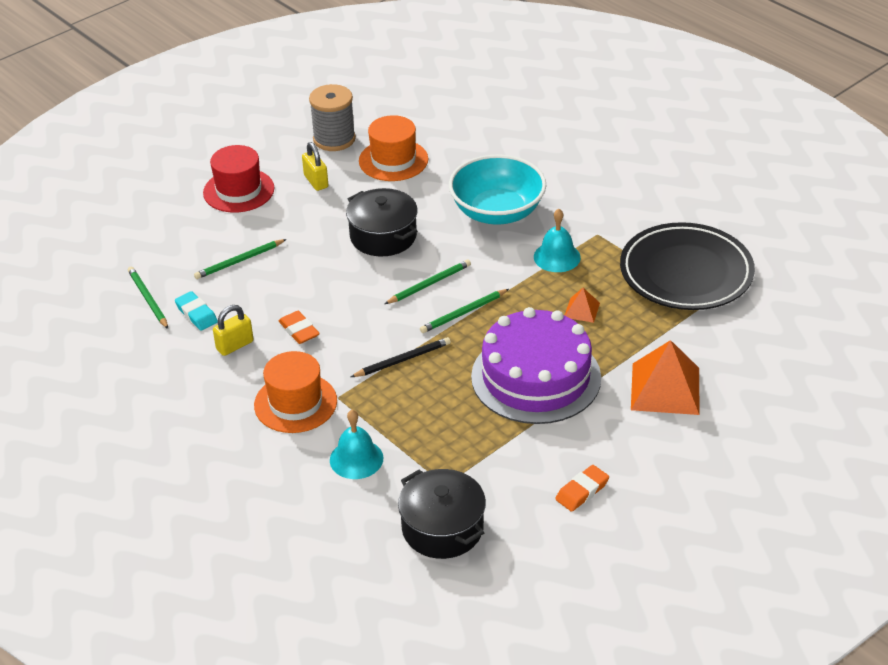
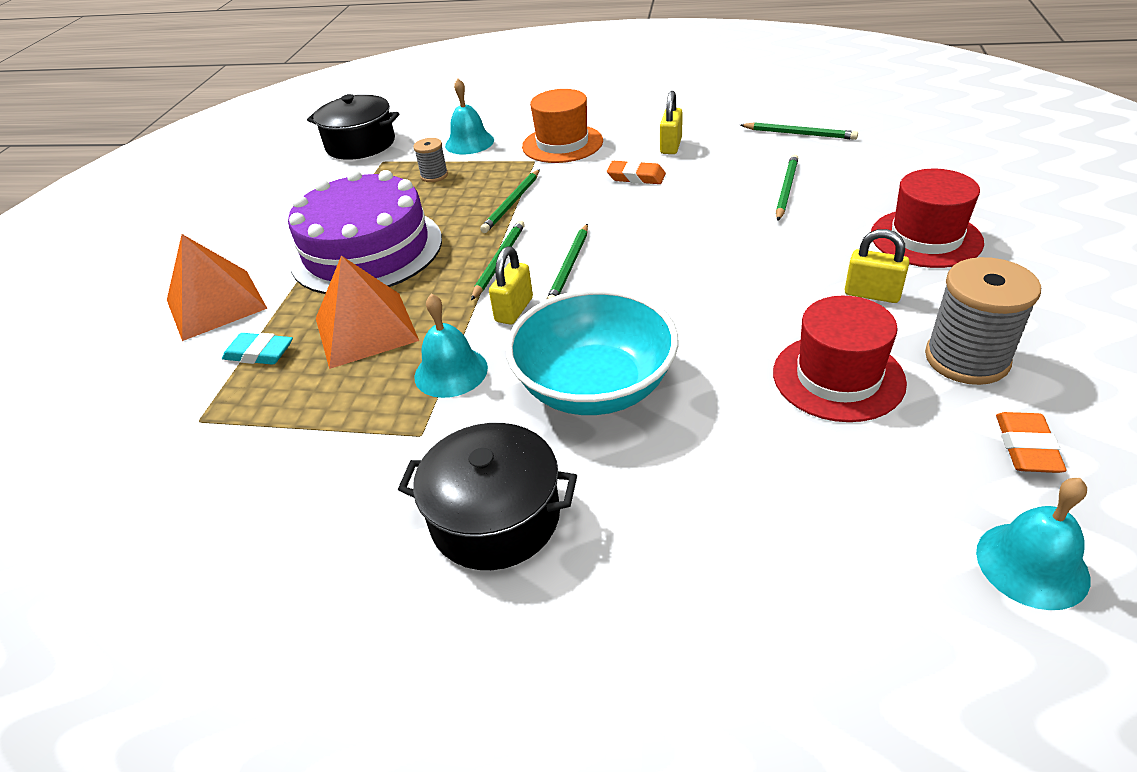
camera: 145 degrees right, 0 degrees up
(196, 314) = (741, 145): turquoise eraser -> turquoise eraser (259, 353)
(383, 236) = (690, 282): black pot -> black pot (495, 517)
(393, 160) = (838, 377): orange hat -> red hat
(402, 360) = (512, 203): black pencil -> green pencil
(423, 431) = (434, 175): none -> grey spool
(432, 88) = (1032, 564): none -> turquoise bell
(490, 274) = (514, 310): none -> yellow padlock
(582, 310) = (366, 329): orange pyramid -> orange pyramid, size x2.08
(582, 491) = (260, 204): orange eraser -> orange eraser (1026, 447)
(686, 273) = (247, 447): black plate -> none

